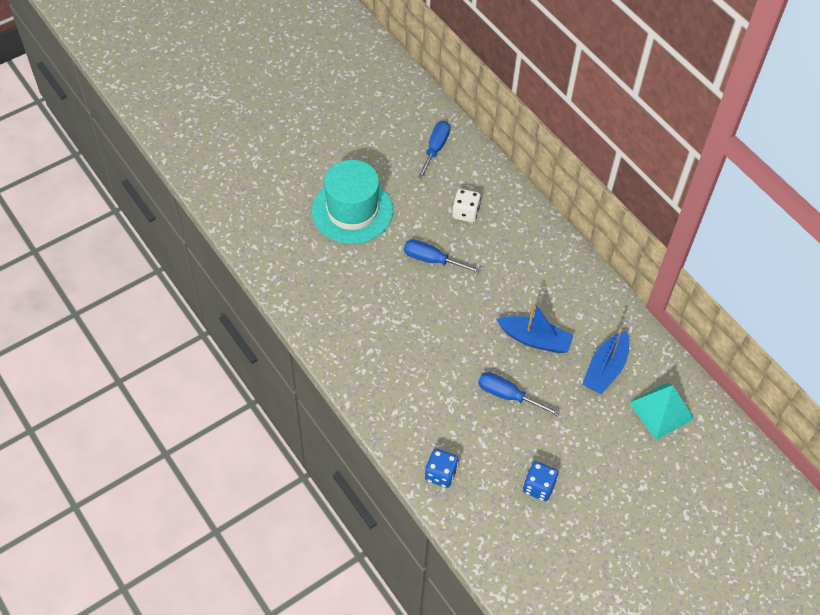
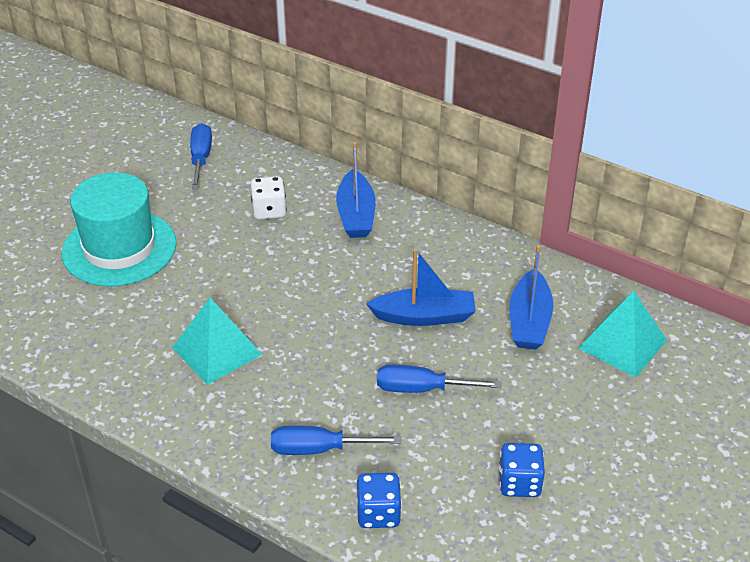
camera: 20 degrees left, 15 degrees down
(386, 318) = (217, 351): none -> turquoise pyramid
(432, 260) = (249, 270): blue screwdriver -> blue screwdriver (319, 449)
(525, 237) = (356, 215): none -> blue boat

